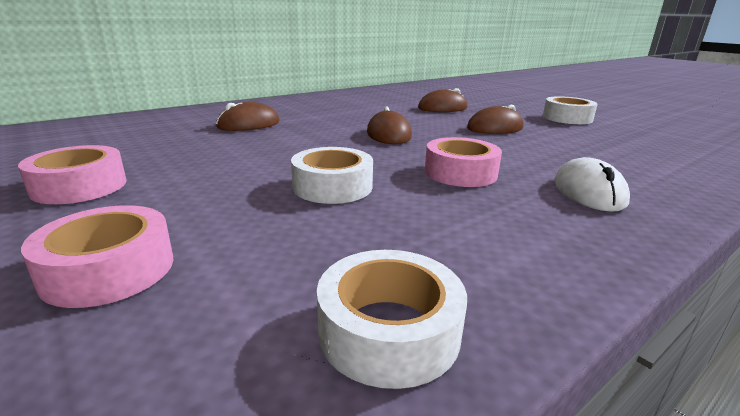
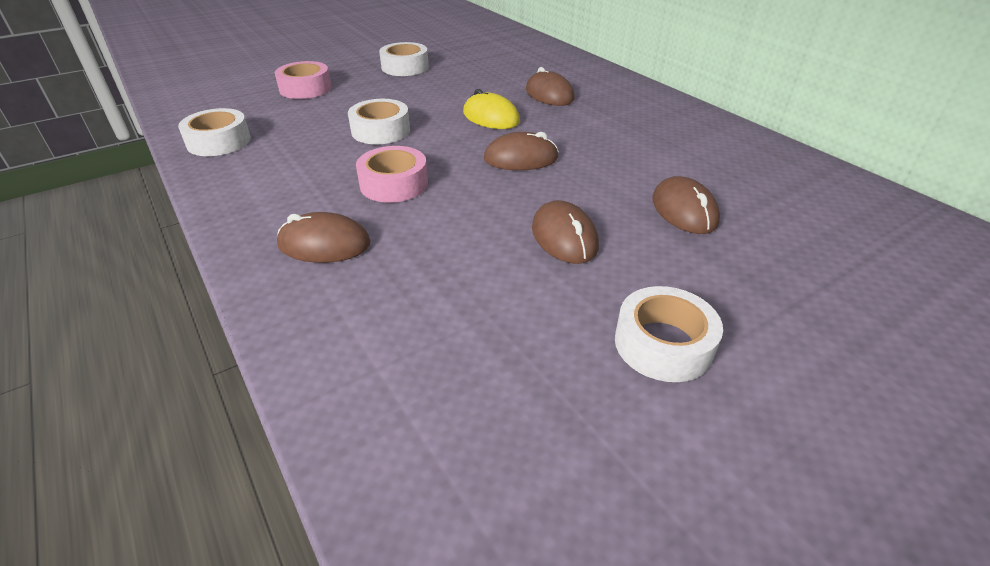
camera: 95 degrees right, 15 degrees up
(79, 186) = (405, 67): pink tape -> white tape
(300, 142) = (491, 117): none -> yellow mouse
(588, 192) = (324, 244): white mouse -> brown mouse

